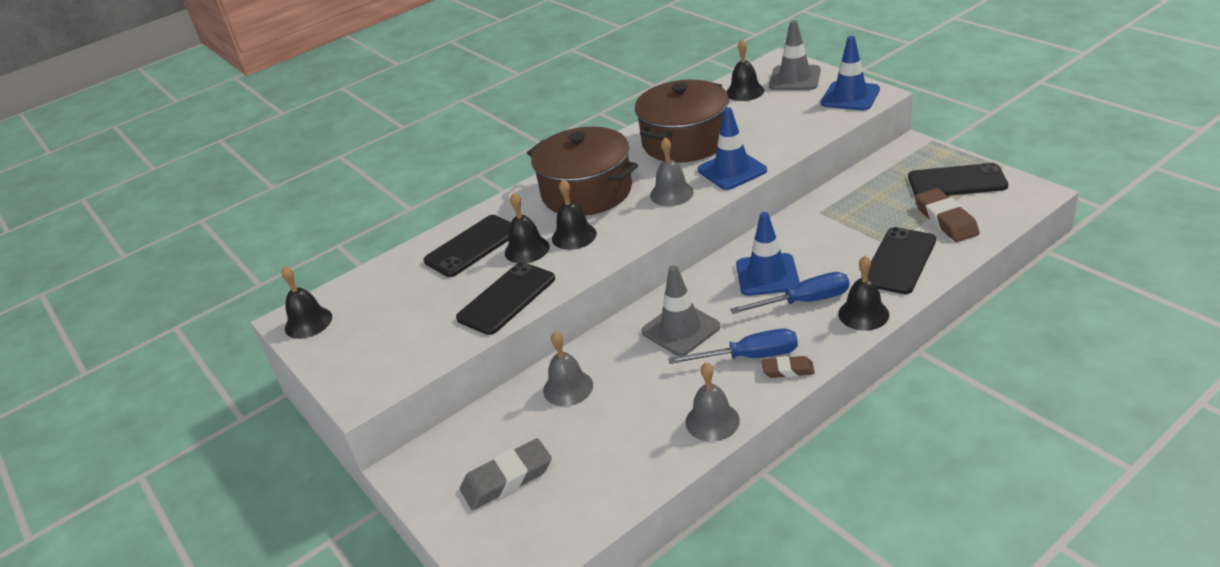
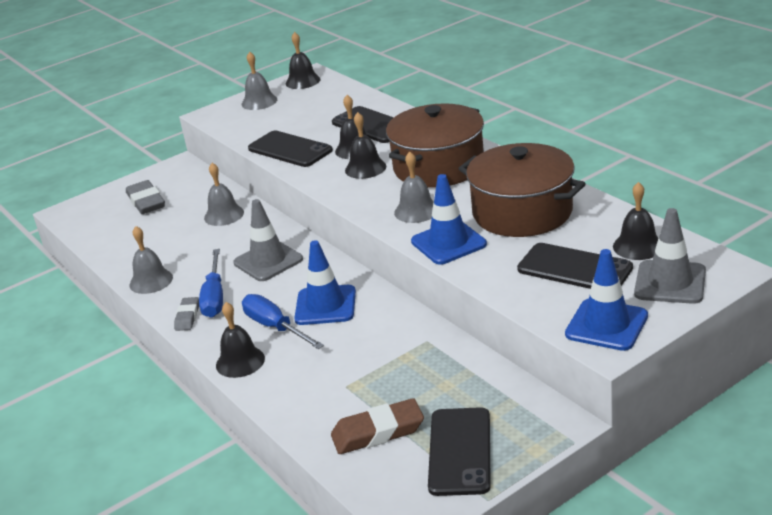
camera: 90 degrees right, 5 degrees down
(349, 352) = (259, 102): none -> grey bell
(788, 370) = (187, 317): brown eraser -> grey eraser
(804, 301) = (275, 327): blue screwdriver -> blue screwdriver turned 150 degrees clockwise
(899, 261) = (314, 390): black phone -> black phone (574, 268)

